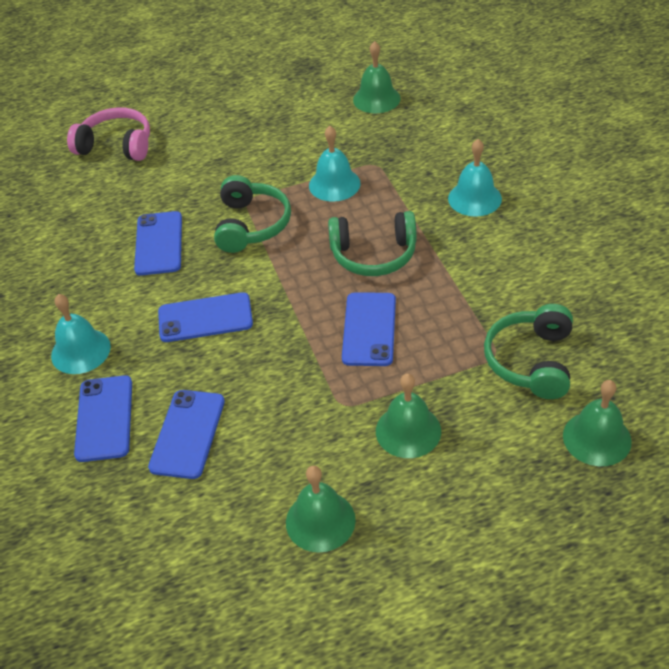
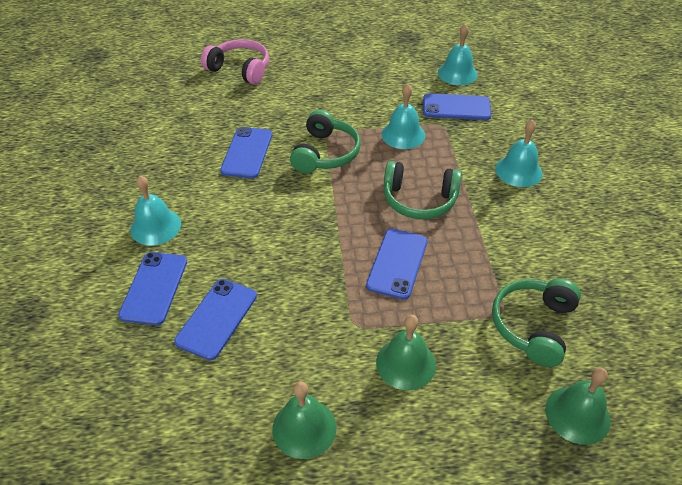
camera: 10 degrees right, 0 degrees up
(205, 318) = (264, 222): blue phone -> blue phone (456, 107)
(376, 99) = (457, 73): green bell -> turquoise bell

